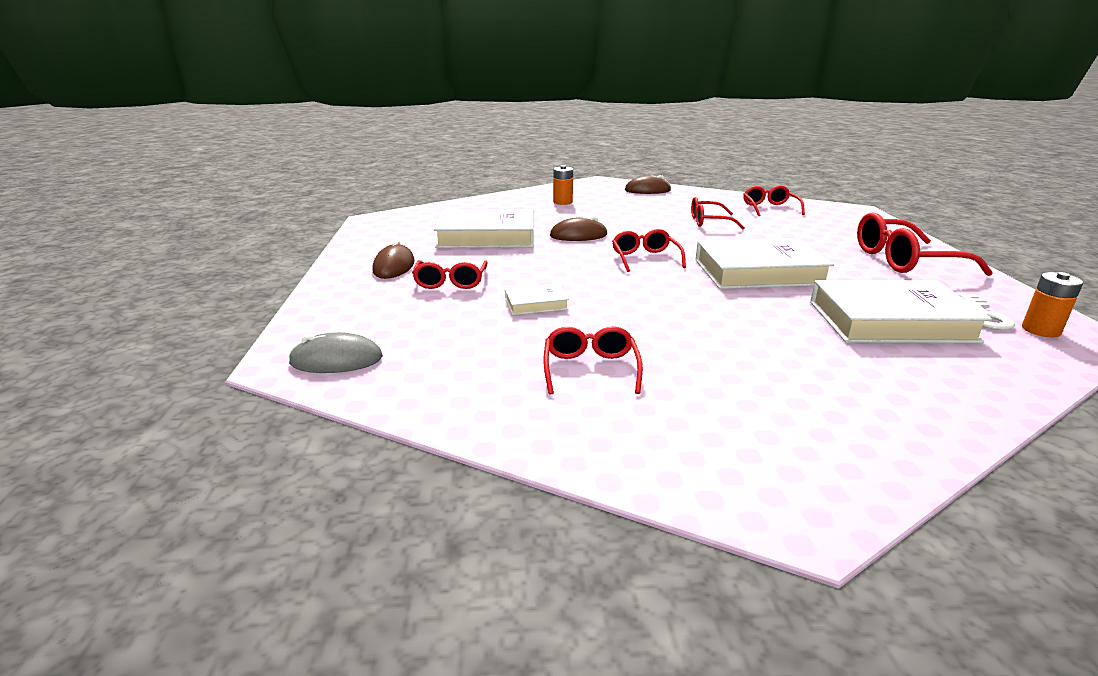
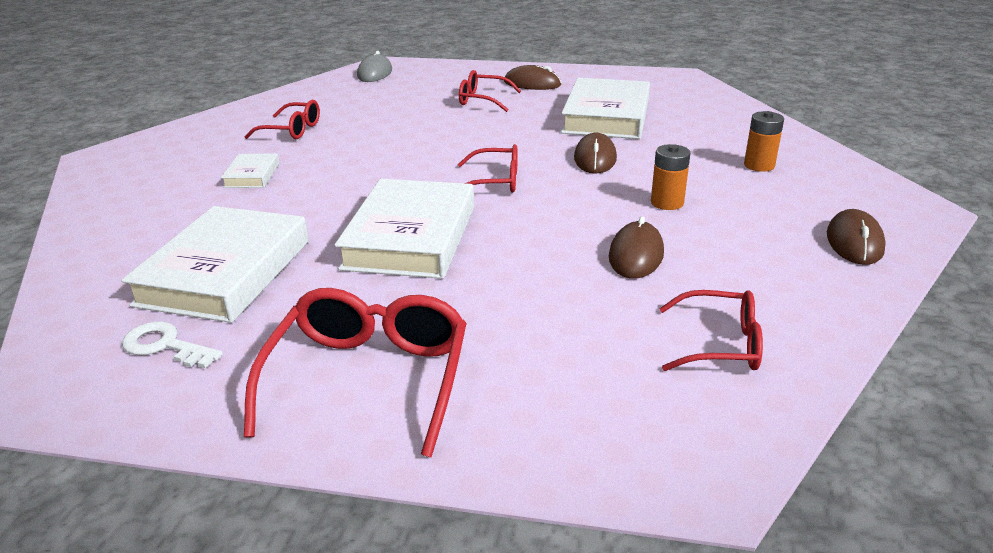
camera: 105 degrees right, 5 degrees up
(536, 304) = (413, 124): white book -> white book (252, 175)
(708, 222) = (636, 255): red glasses -> brown mouse
(1040, 330) = (97, 369): orange battery -> orange battery (667, 203)

